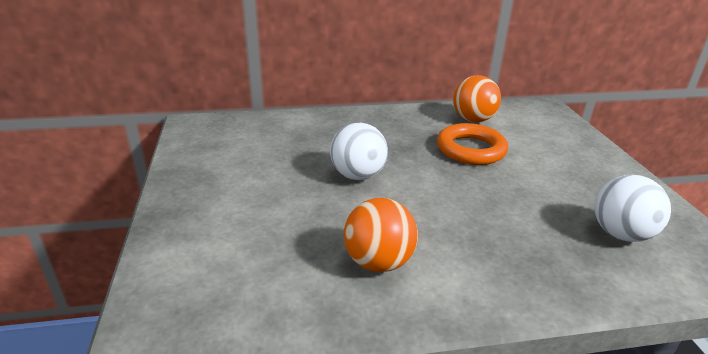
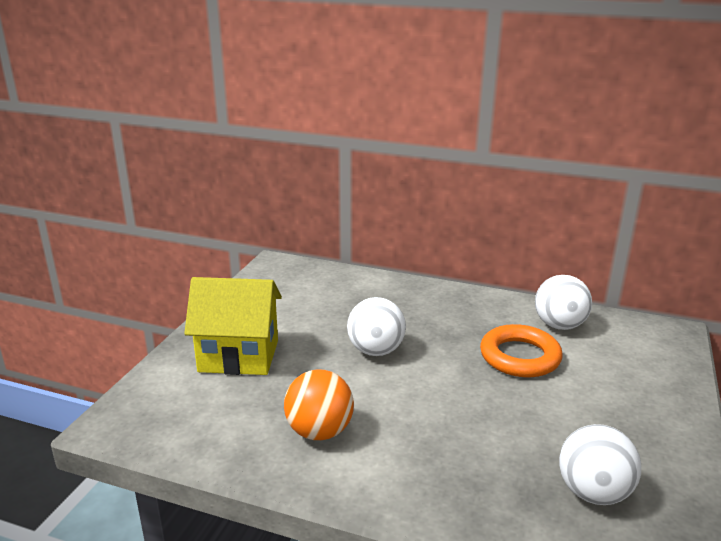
camera: 30 degrees right, 5 degrees down
(233, 217) = (239, 356): none -> yellow house
(473, 120) = (559, 325): orange ball -> white ball

